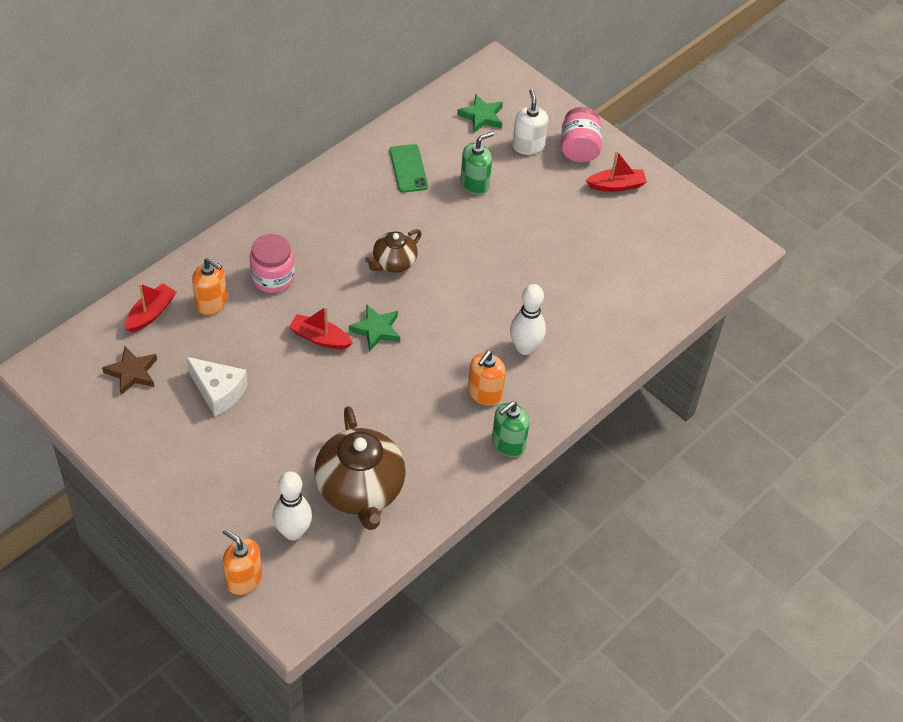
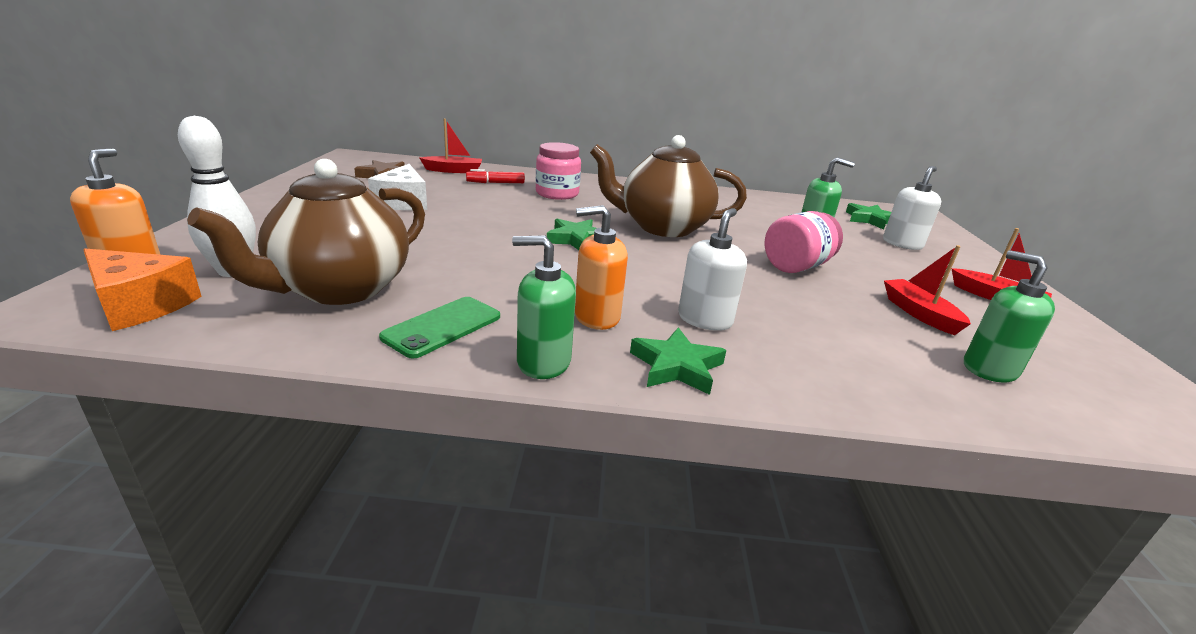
camera: 50 degrees right, 25 degrees down
(211, 303) = (495, 183): orange soap dispenser -> red marker
(315, 583) = (140, 305): none -> orange cheese
(320, 338) = (525, 221): red boat -> red boat (919, 314)
(393, 263) = (662, 227): brown teapot -> brown teapot, size x1.82
(408, 168) = (758, 209): green phone -> green phone (442, 327)
(525, 348) = (705, 319): white bowling pin -> white soap dispenser
(552, 395) = (676, 366): none -> green star
(579, 148) = (967, 265): pink jar -> pink jar (796, 266)
(653, 274) = (989, 369): none -> green soap dispenser

